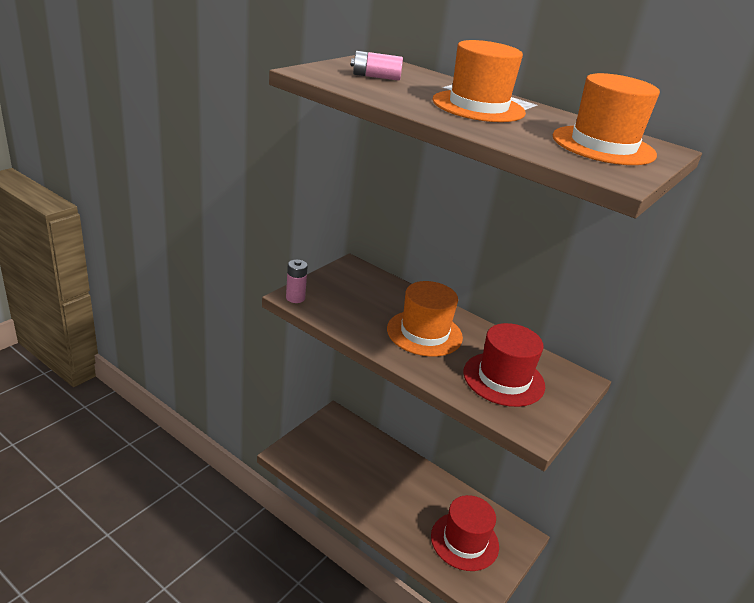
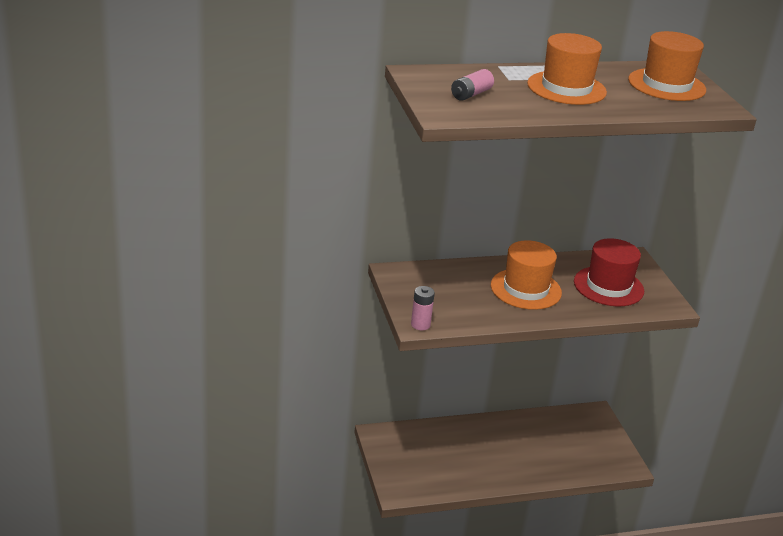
camera: 50 degrees left, 0 degrees up
(464, 541) = (577, 444): red hat -> none

